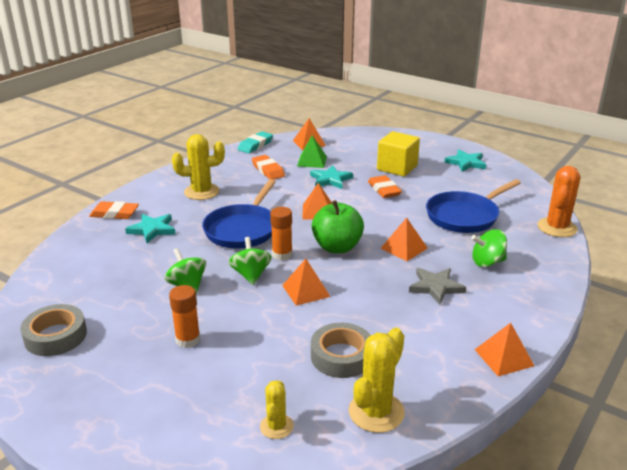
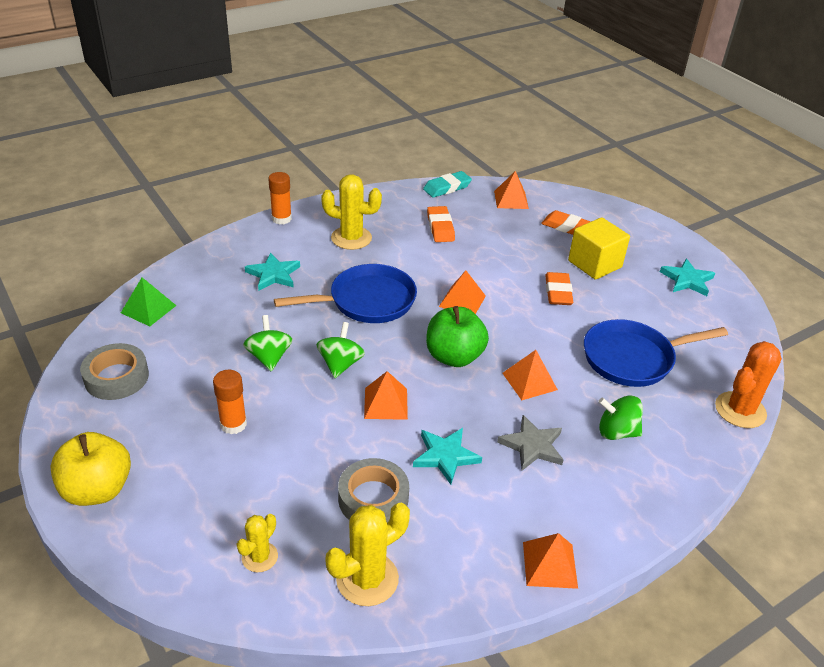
camera: 20 degrees right, 10 degrees up
(92, 424) = (97, 489): none -> yellow apple
(114, 214) = (247, 242): orange eraser -> orange eraser (567, 227)
(243, 229) = (366, 301): blue pan -> blue pan turned 150 degrees counterclockwise
(282, 254) = (388, 348): orange glue stick -> orange glue stick (281, 219)
(312, 161) = (498, 227): green pyramid -> green pyramid (148, 309)
(330, 179) = (504, 260): turquoise star -> turquoise star (445, 456)

